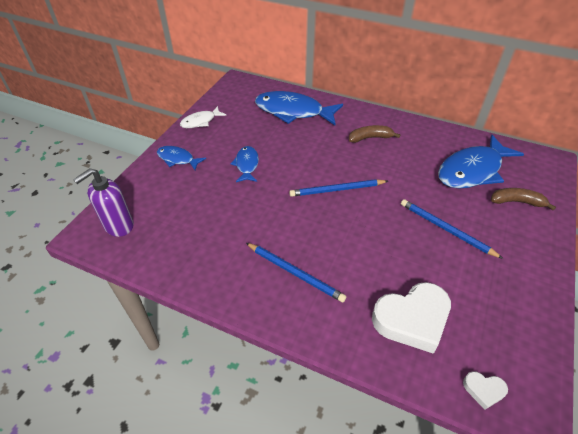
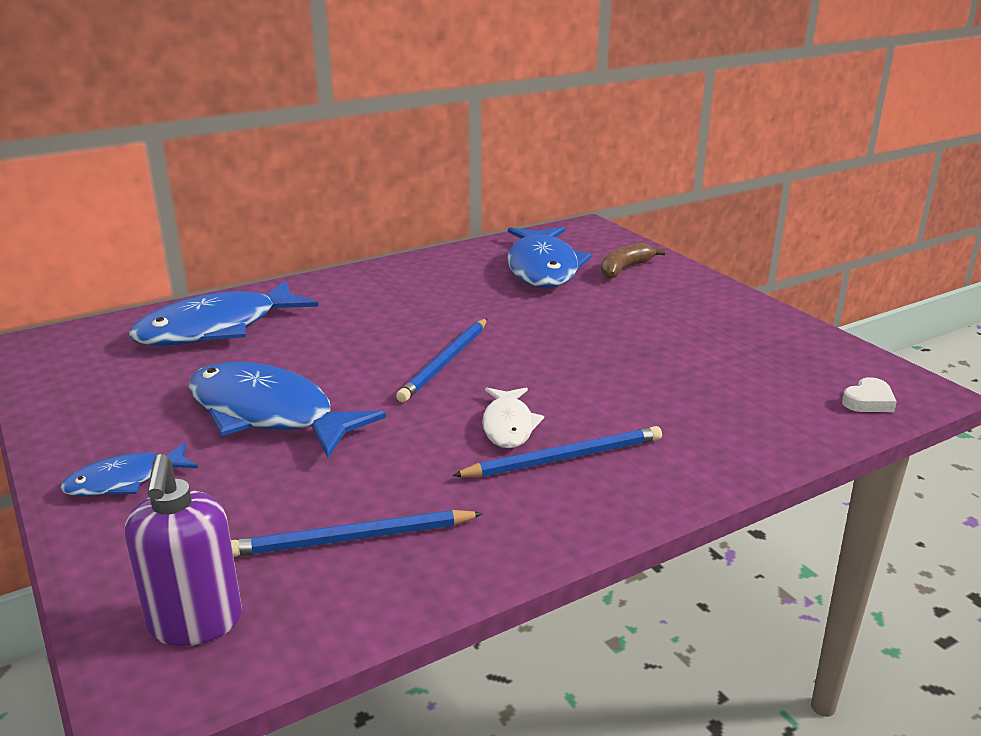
camera: 55 degrees left, 20 degrees down
(200, 121) = (67, 419): white fish -> white fish (508, 425)
(246, 165) = (268, 414): blue fish -> blue fish, size x1.92
(370, 138) = (382, 299): brown banana -> none
(412, 319) = (734, 402): white heart -> none
(446, 229) = (616, 322): blue pencil -> blue pencil (352, 539)

